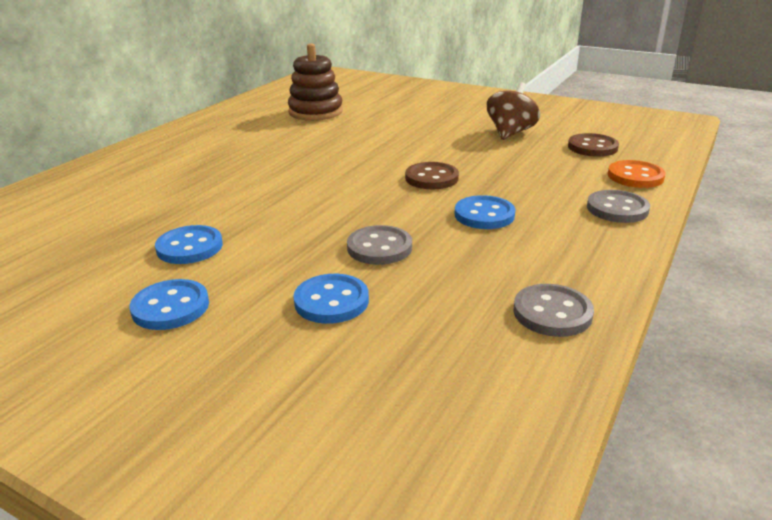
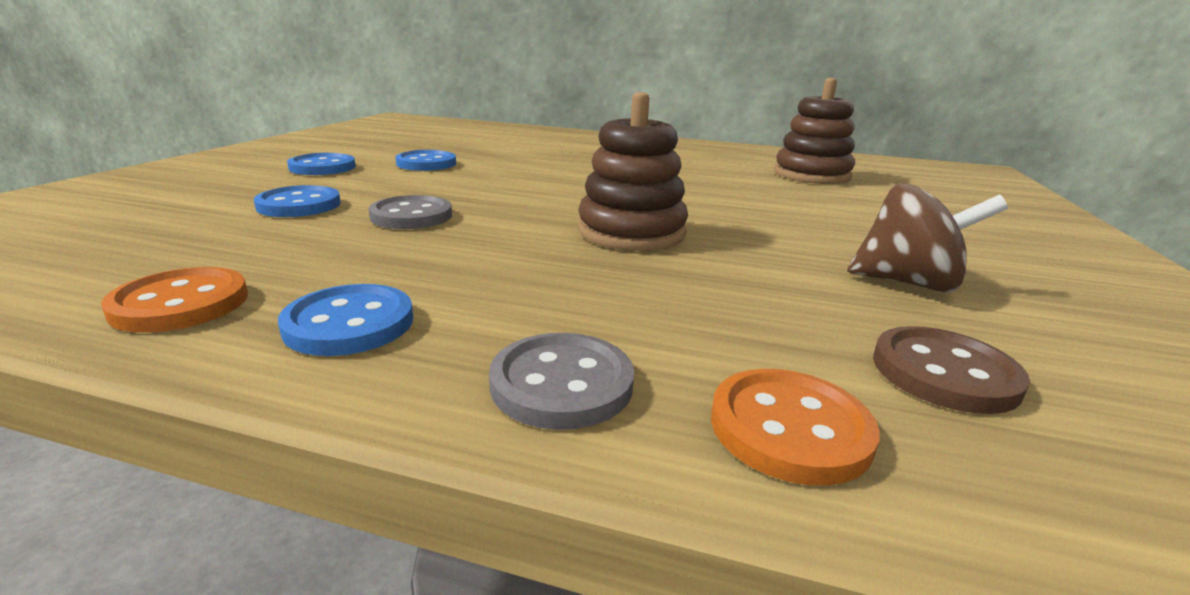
camera: 75 degrees right, 5 degrees down
(431, 178) = (631, 232): brown button -> brown stacking toy
(484, 215) = (509, 263): blue button -> blue button (349, 323)
(552, 313) = (180, 304): grey button -> orange button

